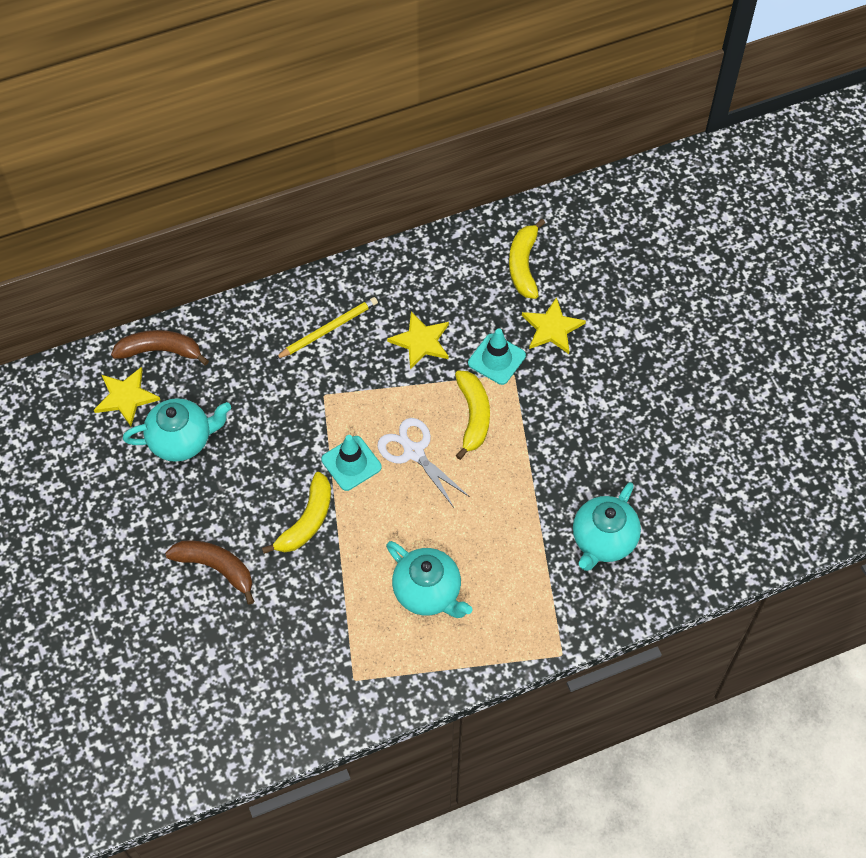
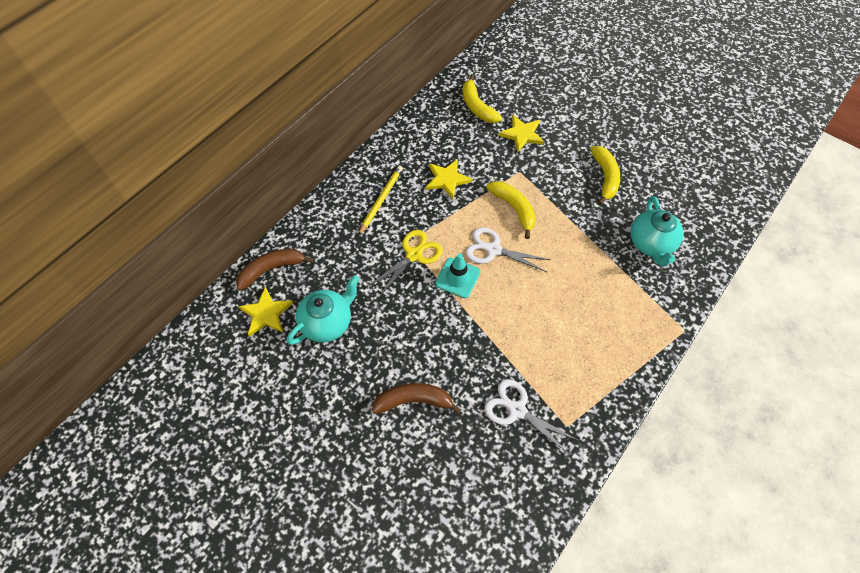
camera: 30 degrees left, 0 degrees up
(306, 521) = (455, 332): yellow banana -> yellow banana (605, 177)
(314, 635) = (517, 410): none -> white scissors
(321, 412) = (414, 255): none -> yellow scissors
(428, 592) = (570, 336): turquoise teapot -> none
(496, 359) = (502, 168): turquoise traffic cone -> none

